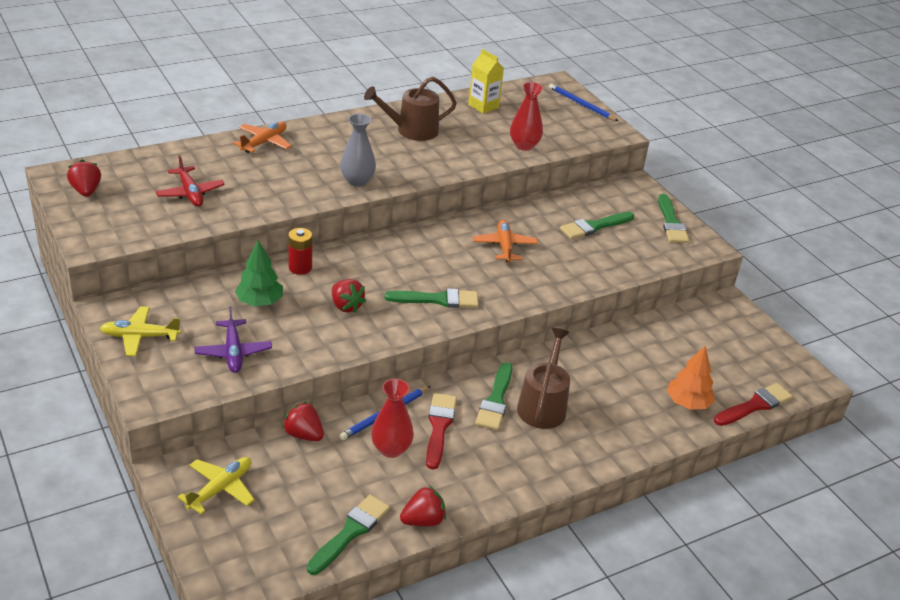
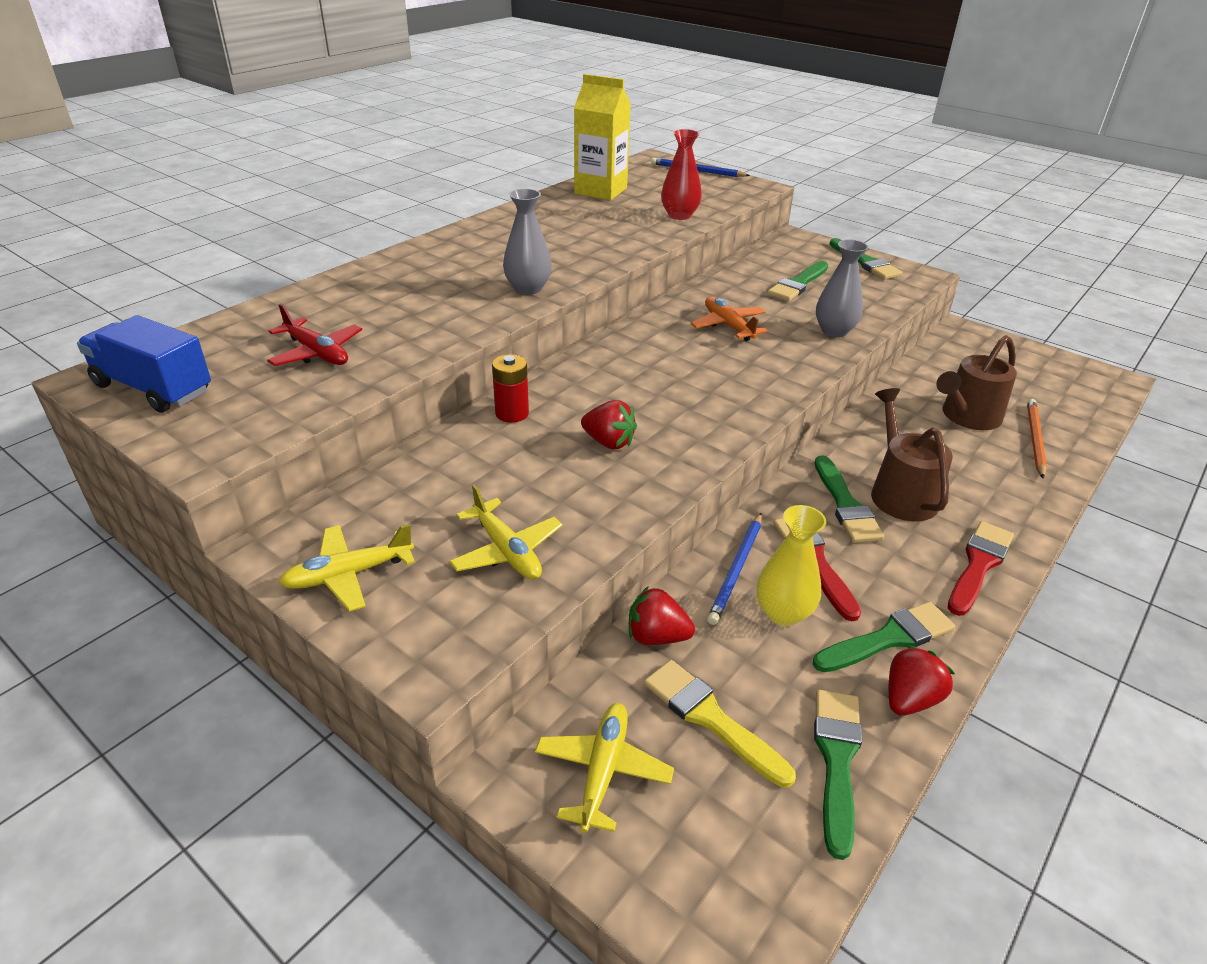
camera: 20 degrees left, 0 degrees up
(86, 191) = (153, 388): red strawberry -> blue truck
(233, 352) = (506, 551): purple plane -> yellow plane
(259, 302) = (491, 471): green tree -> none
(264, 142) = (376, 275): orange plane -> none
(298, 487) = (710, 718): none -> yellow brush
(391, 449) = (783, 613): red vase -> yellow vase
(412, 130) = (545, 227): brown watering can -> brown watering can (967, 416)
(437, 299) = (710, 402): green brush -> green brush (888, 638)
(483, 106) = (600, 191): yellow carton -> yellow carton, size x1.52
(582, 273) = (834, 331): none -> grey vase
(688, 403) = (1034, 439): orange tree -> orange pencil
(755, 405) = (1094, 420): red brush -> red brush (978, 565)

